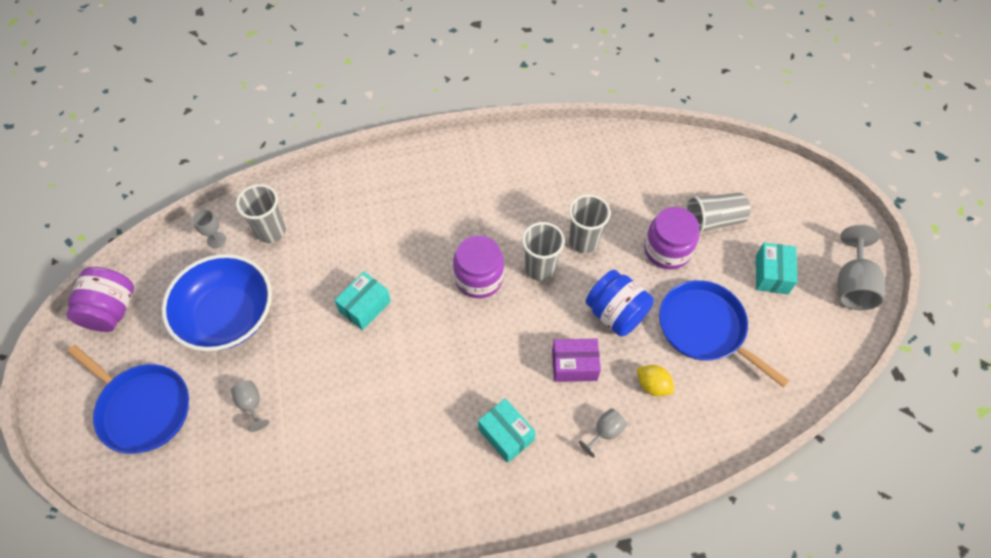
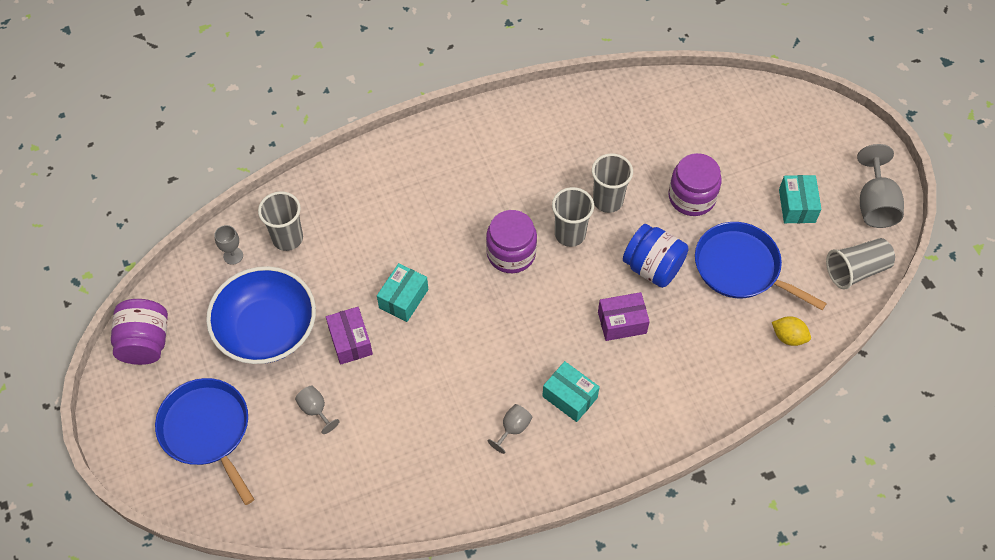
camera: 10 degrees left, 0 degrees up
(142, 408) = (207, 430): blue pan -> blue pan turned 150 degrees counterclockwise
(303, 341) = (350, 341): none -> purple box
(605, 432) = (663, 379): grey goblet -> grey goblet (513, 429)
(652, 385) = (700, 329): yellow lemon -> yellow lemon (788, 337)
(713, 220) = (732, 161): grey cup -> grey cup (856, 270)

